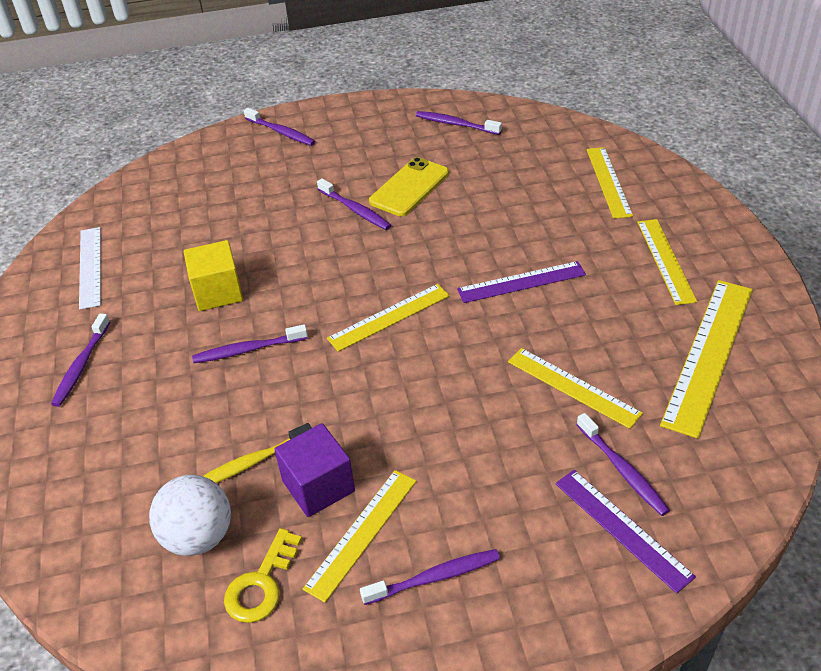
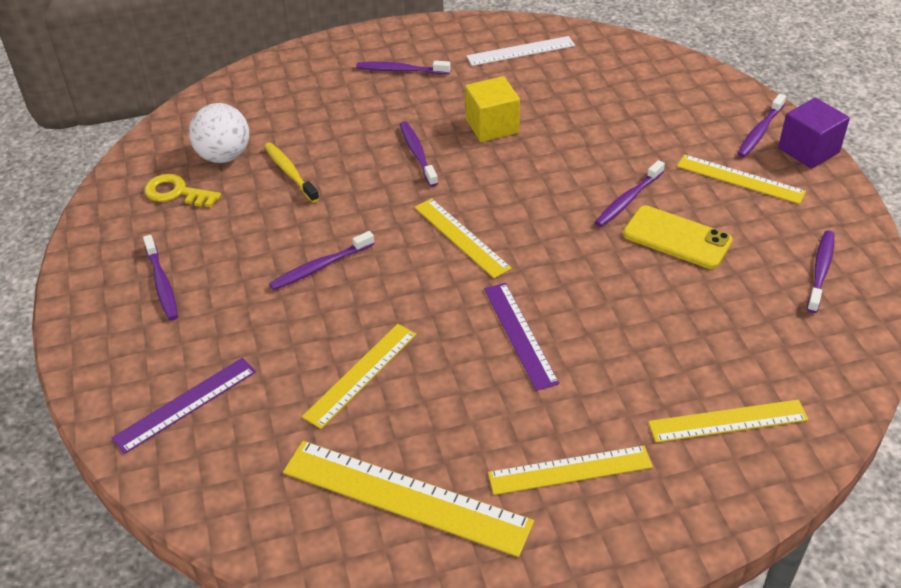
camera: 85 degrees right, 0 degrees up
(318, 486) = (261, 211): purple cube -> purple cube (808, 150)
(361, 533) = (211, 240): yellow ruler -> yellow ruler (740, 179)
(622, 470) = (251, 408): purple toothbrush -> purple toothbrush (320, 267)

